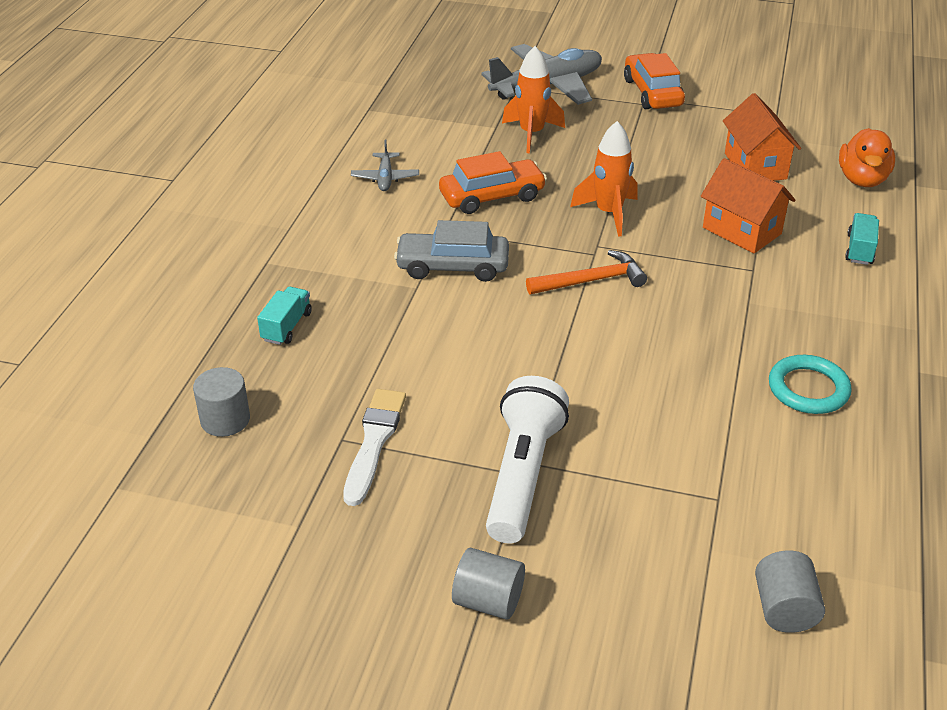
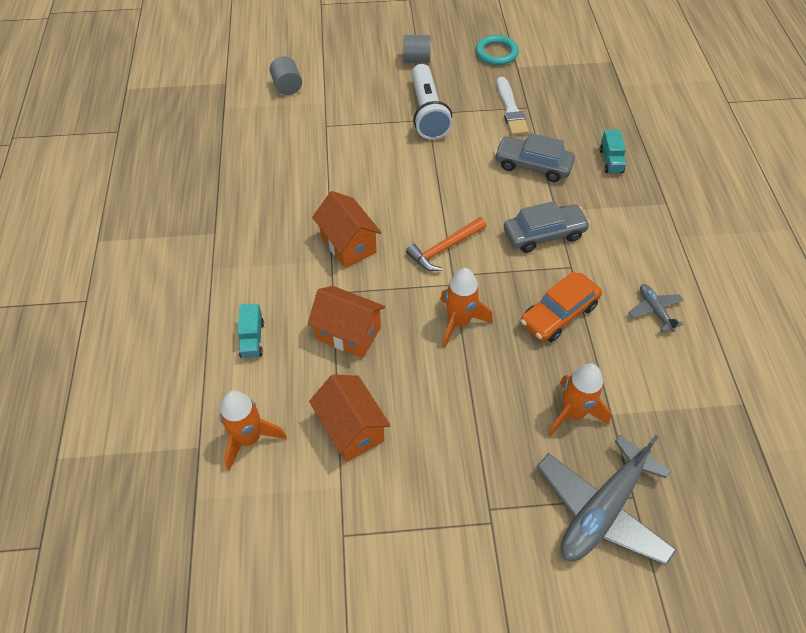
camera: 160 degrees right, 15 degrees up
(225, 419) = (593, 101): grey cylinder -> none
(405, 348) = (532, 165): none -> grey car
(652, 93) = (486, 536): orange car -> none
(720, 313) = (348, 244): none -> orange house
(808, 389) = (284, 201): turquoise ring -> turquoise ring (496, 53)
(862, 179) = (249, 439): orange duck -> orange rocket

